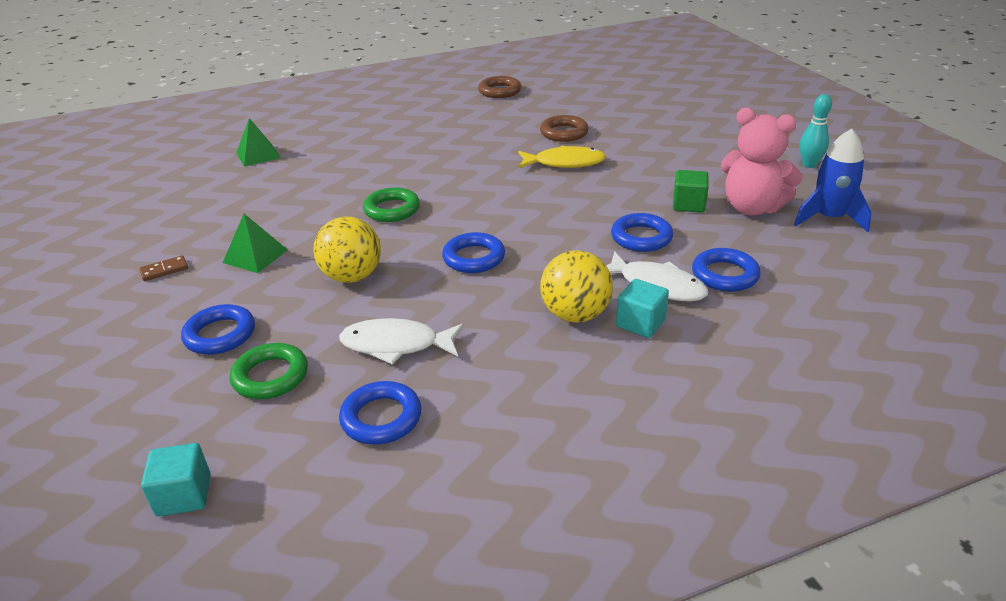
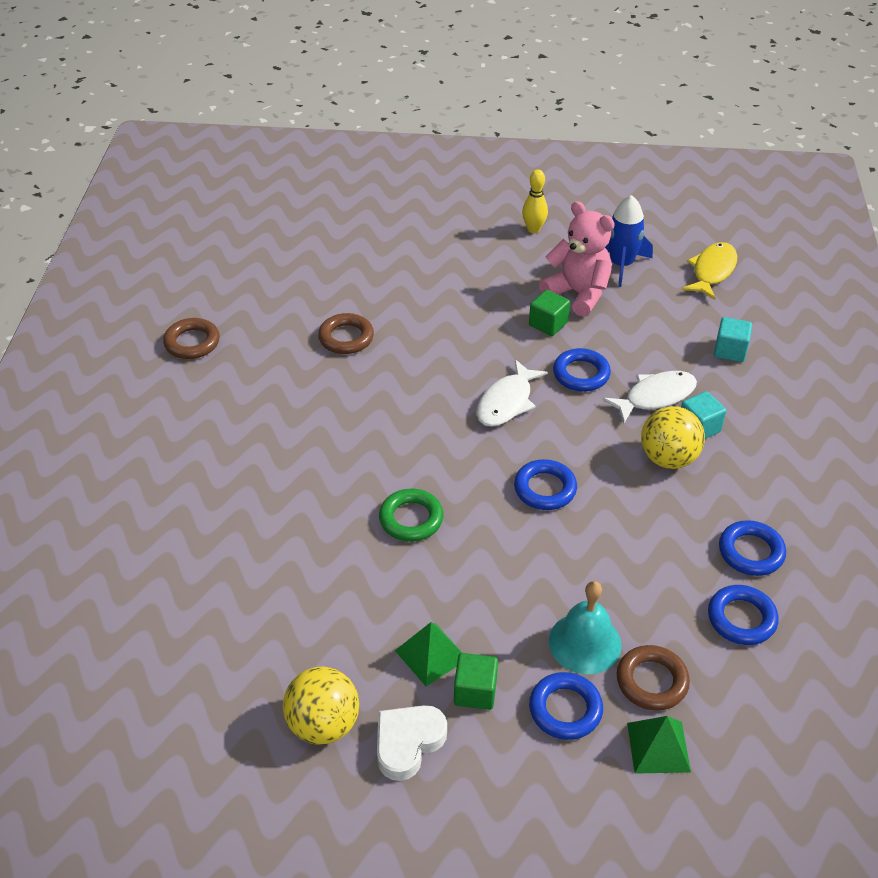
camera: 65 degrees left, 10 degrees up
(164, 270) = (408, 743): brown domino -> white heart
(184, 495) = (780, 768): turquoise cube -> turquoise cube (730, 351)
(224, 285) = (475, 691): none -> green cube
(258, 155) = (172, 605): green pyramid -> green pyramid (658, 747)
(270, 376) = (651, 681): green ring -> brown ring
(301, 326) = (585, 643): none -> turquoise bell
(352, 276) = (522, 584): yellow ball -> yellow ball (323, 724)
(396, 345) = (650, 582): white fish -> white fish (507, 402)
(565, 163) = (412, 363): yellow fish -> yellow fish (712, 271)
(725, 275) = (663, 355): blue ring -> blue ring (751, 552)
(751, 208) = (578, 294): pink teddy bear -> pink teddy bear turned 105 degrees counterclockwise
(809, 164) = (533, 229): turquoise bowling pin -> yellow bowling pin

